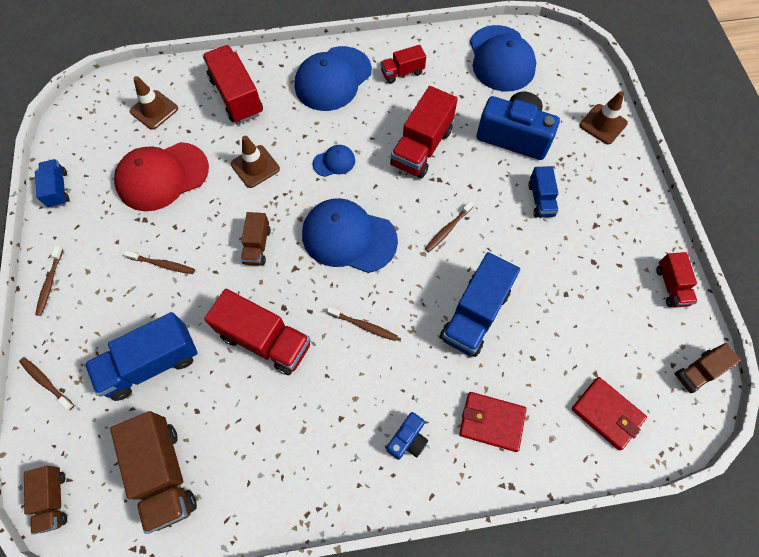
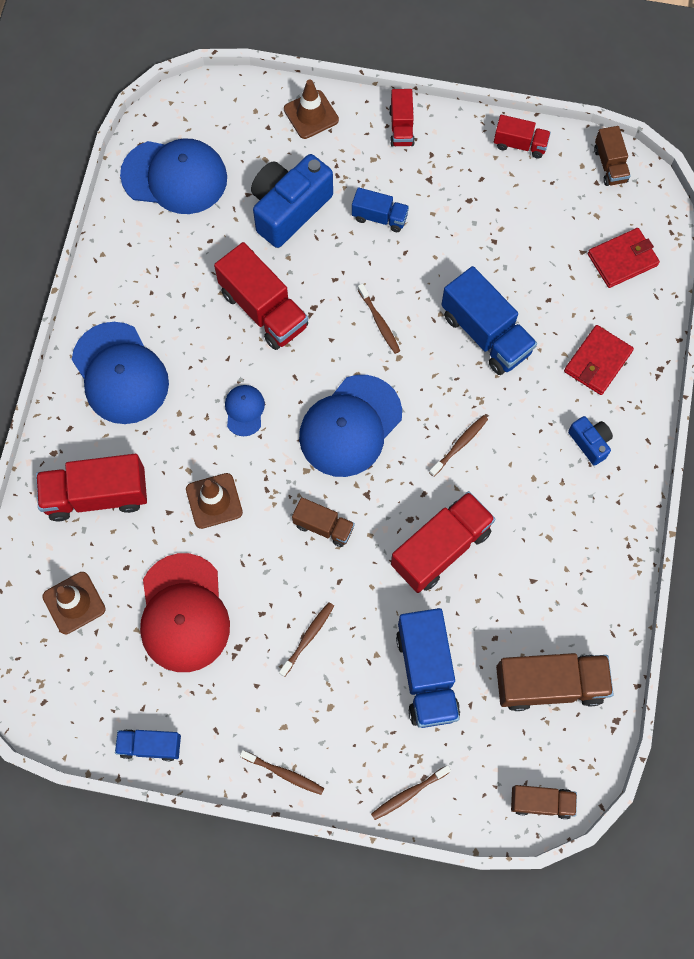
camera: 70 degrees left, 5 degrees up
(402, 72) = (146, 291): red truck -> red truck (401, 127)

